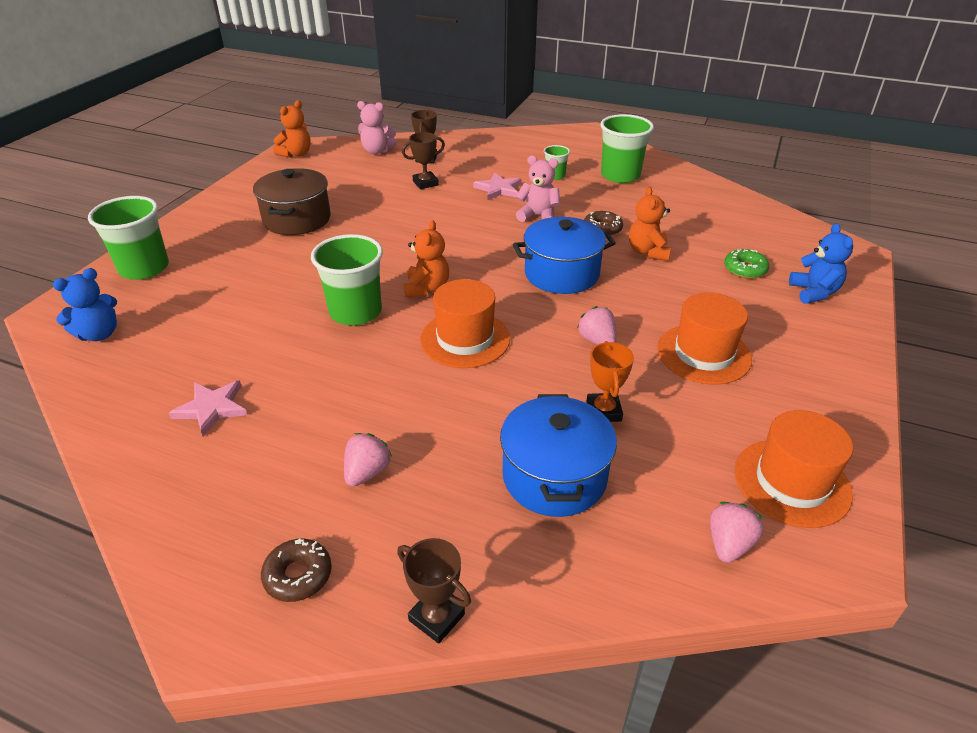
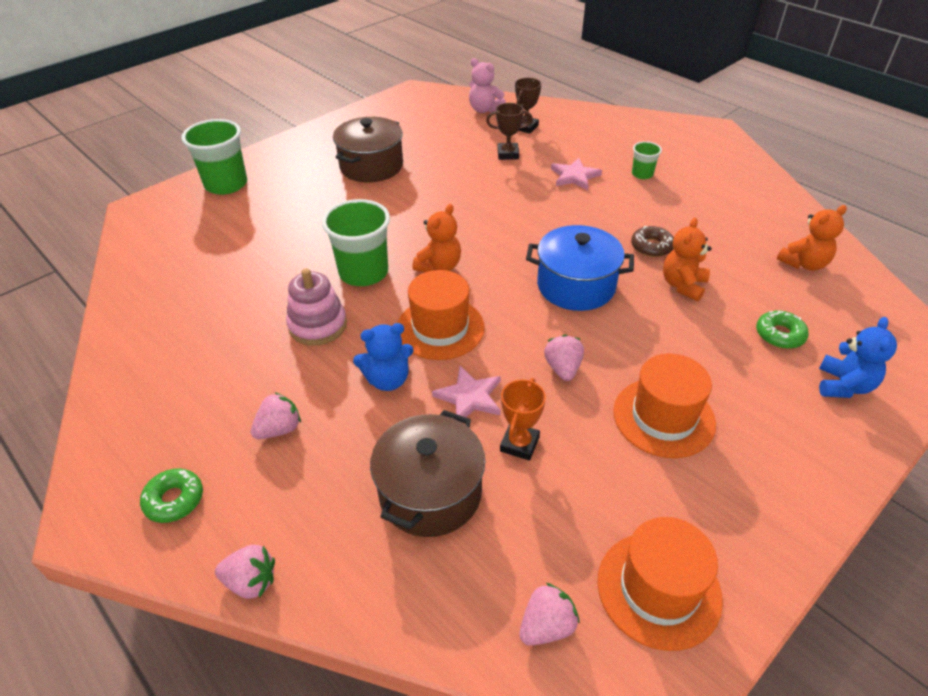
camera: 25 degrees right, 5 degrees up
(99, 334) = (161, 236): blue teddy bear -> blue teddy bear (387, 379)
(212, 408) = (200, 329): pink star -> pink star (469, 397)
(296, 154) = (411, 98): orange teddy bear -> orange teddy bear (804, 264)
(298, 575) = (174, 500): brown donut -> green donut
(341, 370) = (318, 325): none -> pink stacking toy
(436, 617) = (251, 581): brown trophy -> pink strawberry
(538, 216) = (594, 216): pink teddy bear -> none
(554, 476) = (430, 493): blue pot -> brown pot
(620, 175) = (713, 189): green cup -> none

